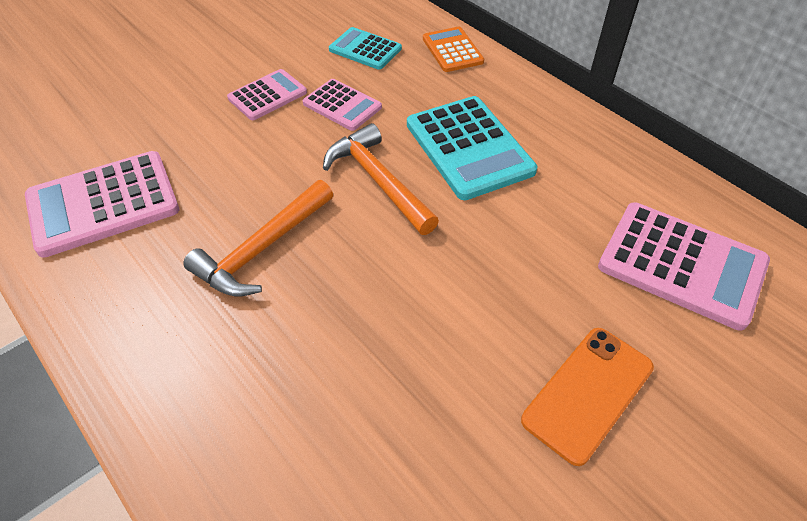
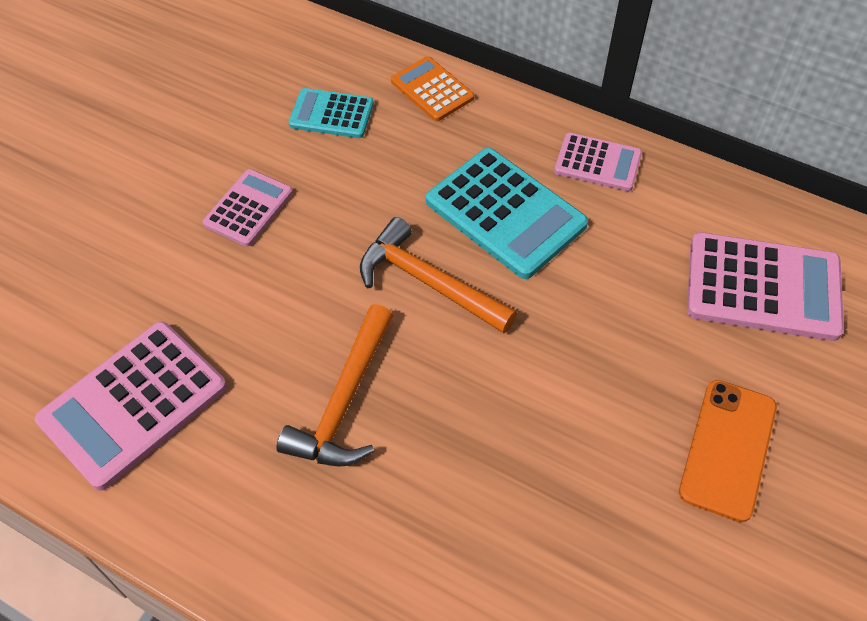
camera: 20 degrees left, 5 degrees up
(342, 105) = (342, 197): pink calculator -> pink calculator (597, 163)

